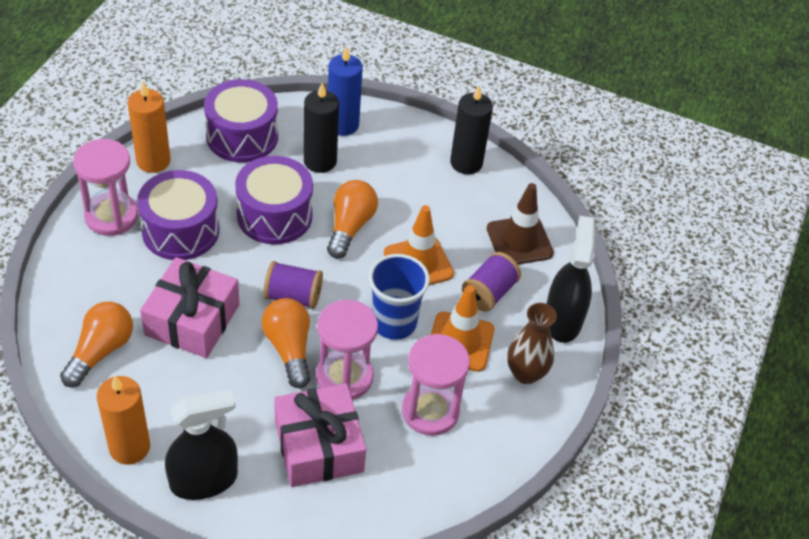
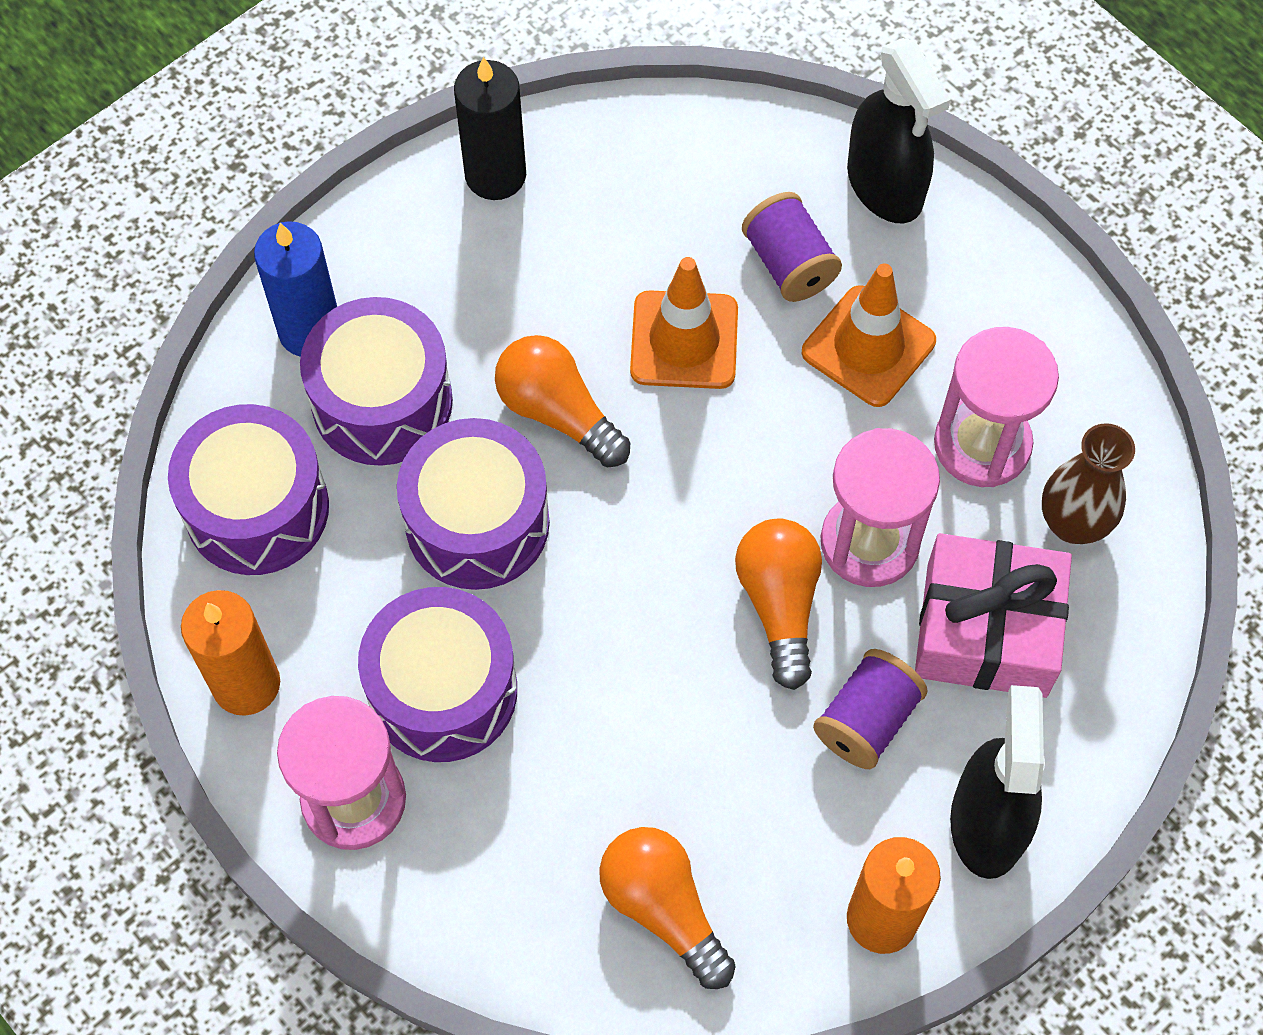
camera: 60 degrees left, 15 degrees up
(192, 320) = (656, 736): pink gift -> none
(289, 348) = (779, 604): orange light bulb -> orange light bulb turned 75 degrees clockwise
(293, 296) = (672, 559): purple spool -> purple spool (866, 720)
(320, 161) = (382, 402): black candle -> purple drum
(394, 323) = (791, 427): blue cup -> none
(519, 241) = (702, 173): brown traffic cone -> none
(525, 373) = (964, 282): brown vase -> brown vase (1073, 523)
(562, 320) = (885, 185): black spray bottle -> black spray bottle turned 150 degrees counterclockwise

